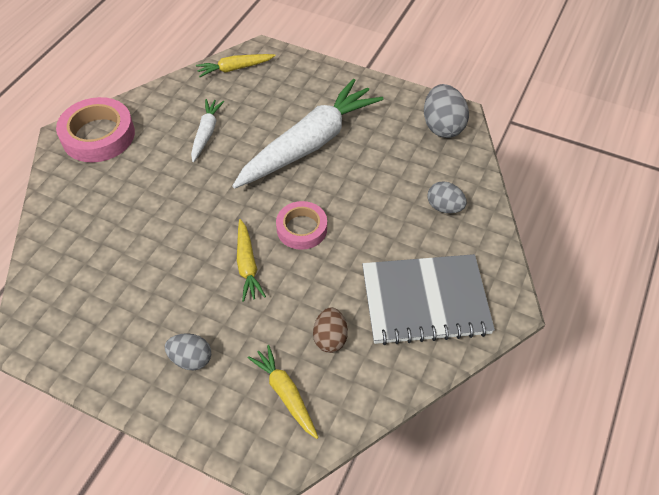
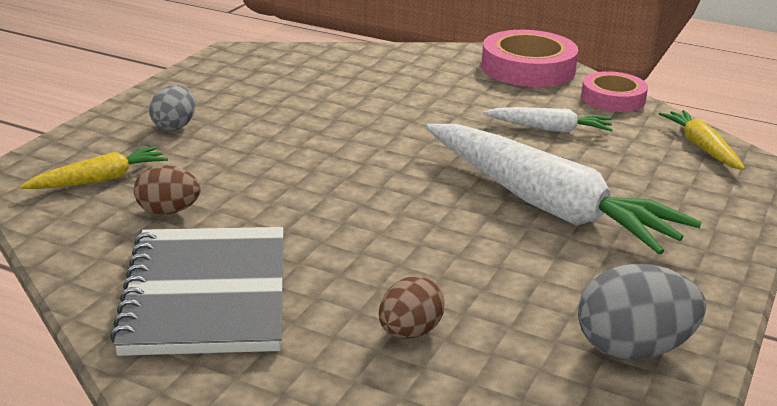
camera: 90 degrees right, 25 degrees down
(247, 265) = (306, 157): yellow carrot -> none
(302, 228) = (367, 195): pink tape -> pink tape (613, 98)
(444, 207) = (409, 332): grey egg -> brown egg

